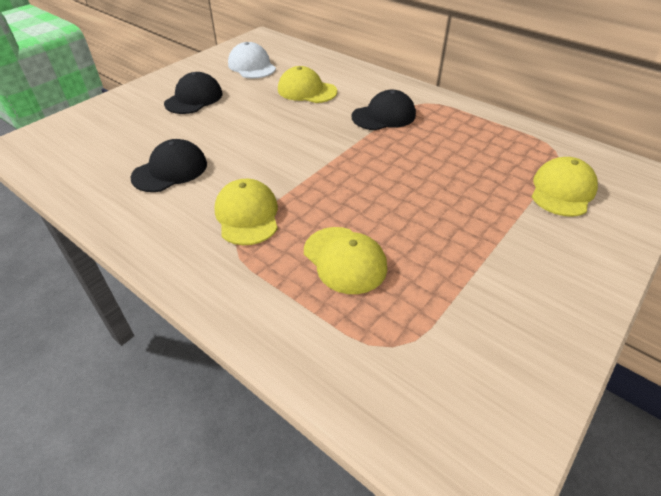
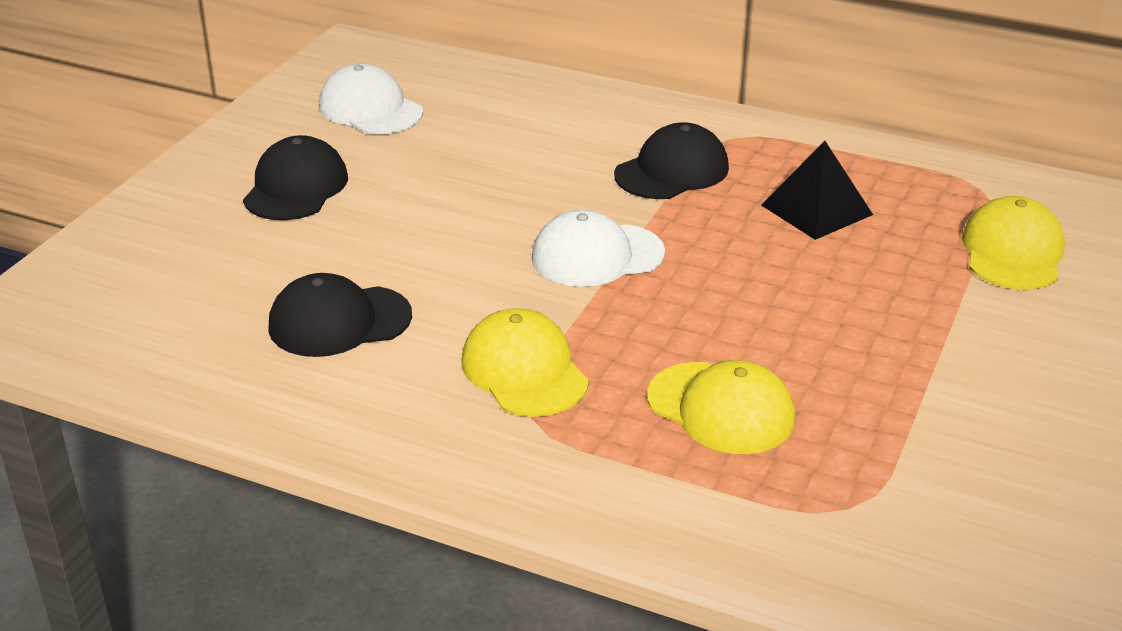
camera: 15 degrees left, 10 degrees down
(170, 170) = (339, 321): black cap -> black cap turned 135 degrees counterclockwise
(306, 90) = (506, 143): yellow cap -> none
(321, 155) = (597, 255): none -> white cap
(453, 148) = (816, 209): none -> black pyramid

